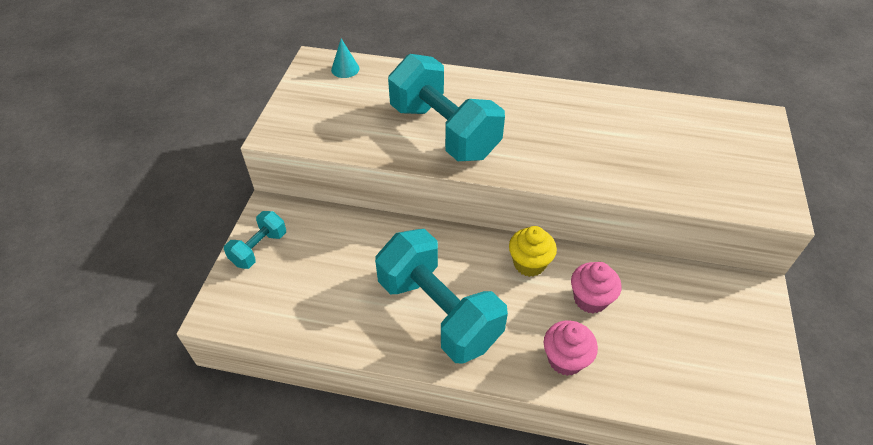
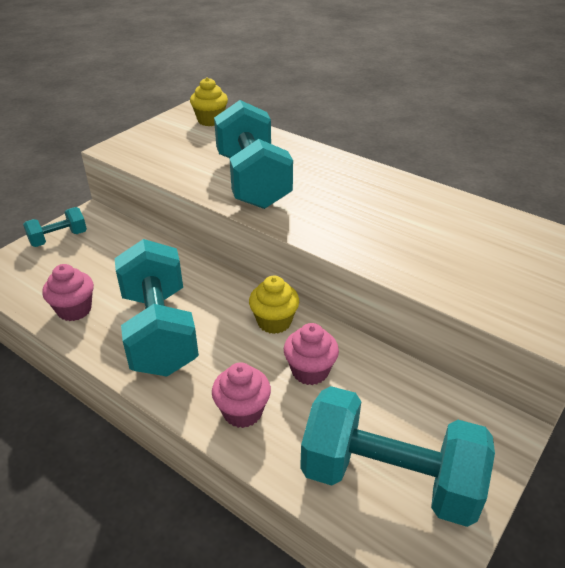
camera: 25 degrees right, 10 degrees down
(342, 321) = (74, 310): none -> pink cupcake
(345, 69) = (210, 120): turquoise cone -> yellow cupcake
(708, 368) = (389, 479): none -> turquoise dumbbell

